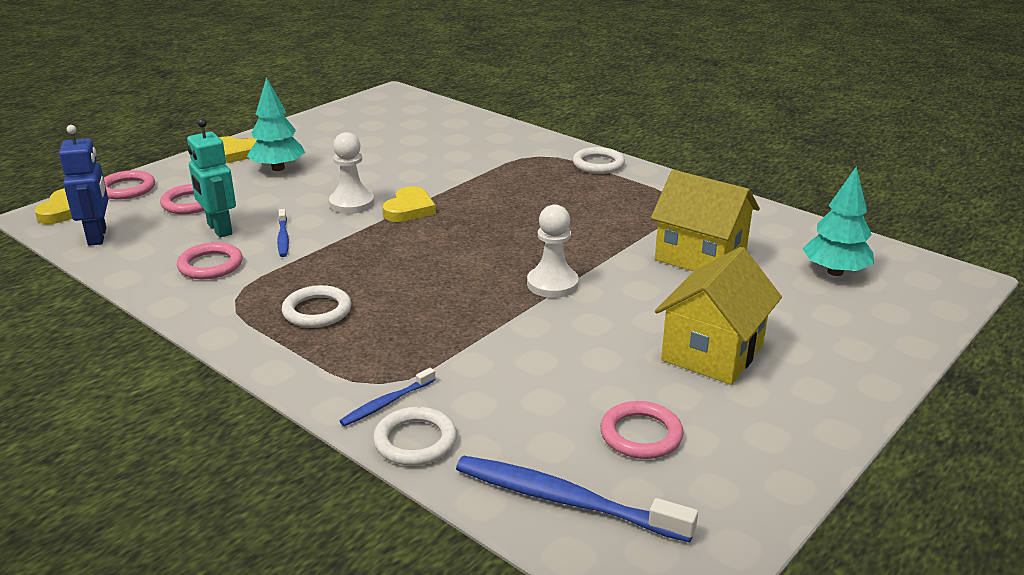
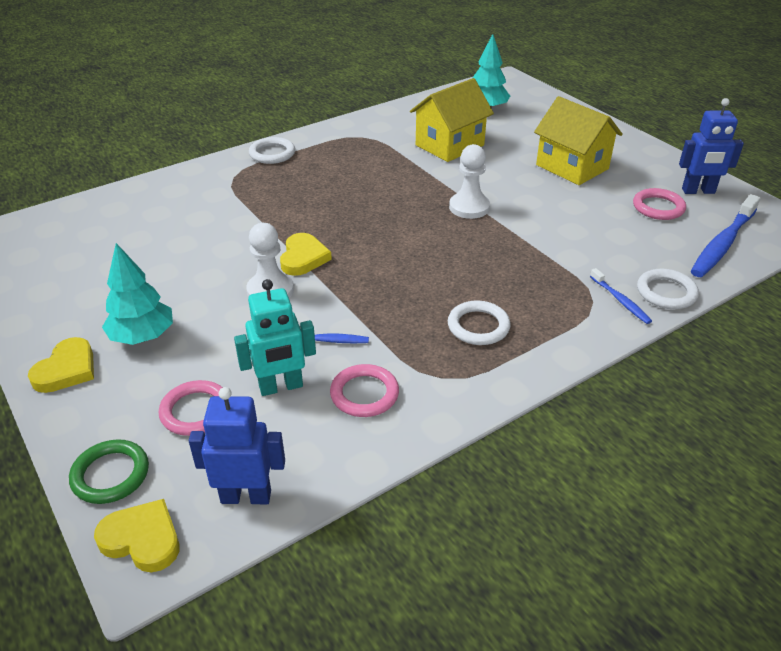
camera: 75 degrees left, 10 degrees up
(127, 189) = (110, 475): pink ring -> green ring
(409, 209) = (303, 258): yellow heart -> yellow heart turned 60 degrees clockwise
(721, 478) = (698, 191): none -> blue robot

